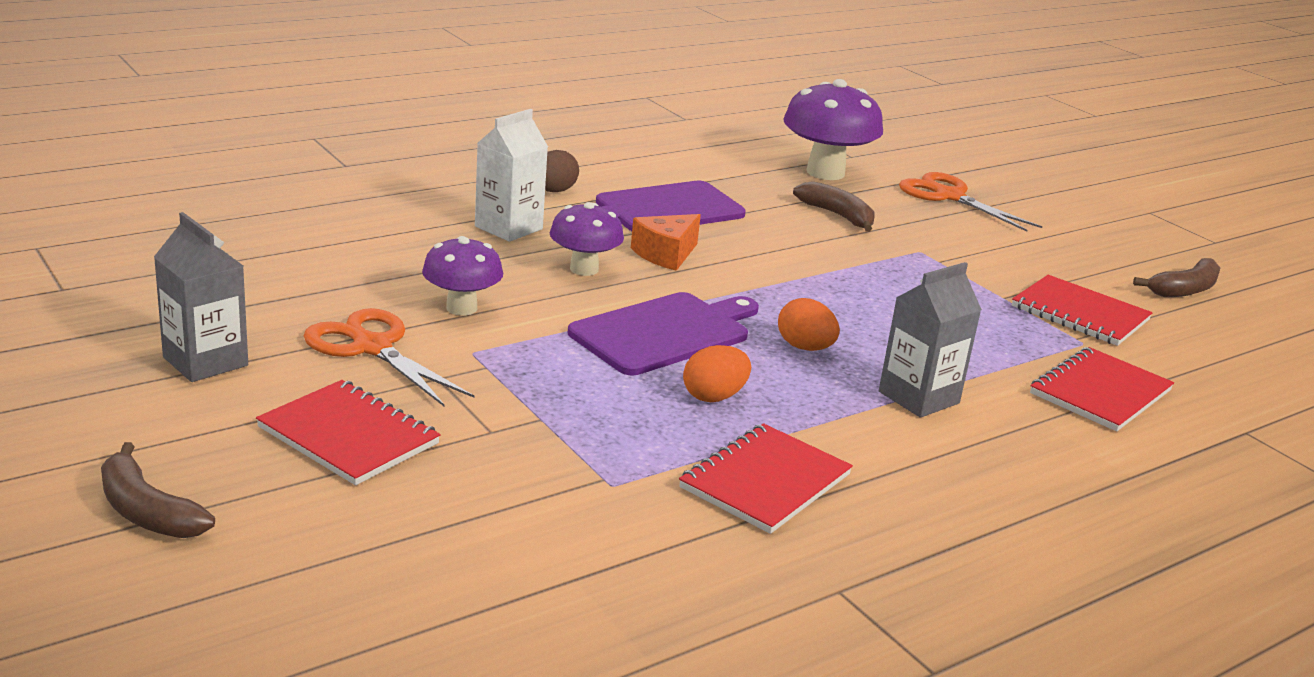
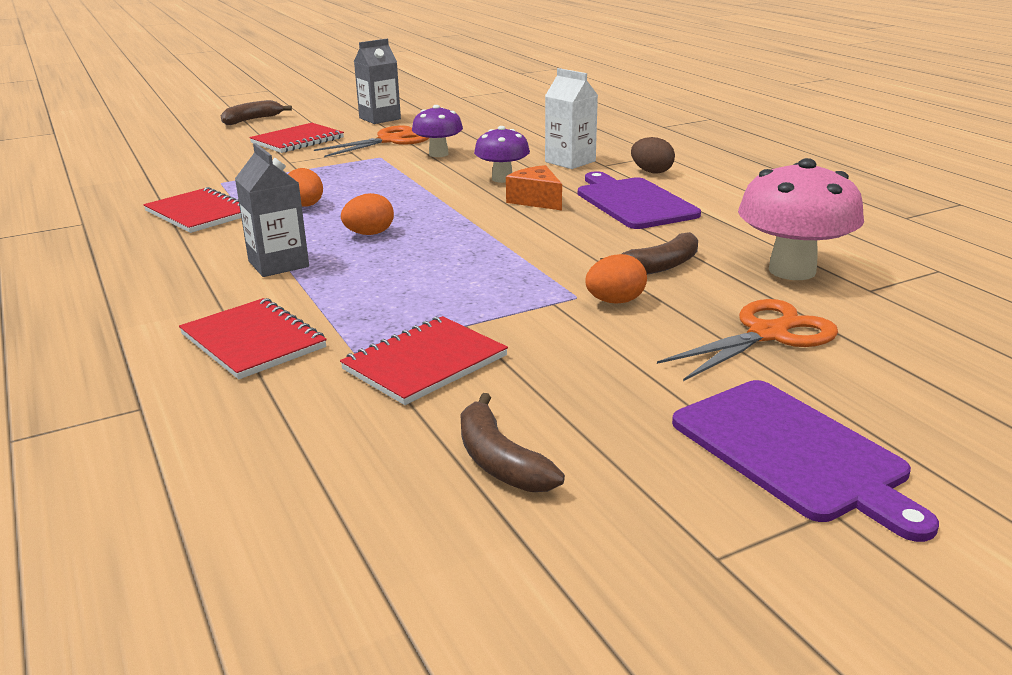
camera: 100 degrees right, 0 degrees up
(664, 333) = (399, 197): purple cutting board -> purple cutting board (793, 452)
(825, 172) = (792, 271): purple mushroom -> pink mushroom
(921, 238) = (615, 301): none -> orange egg

